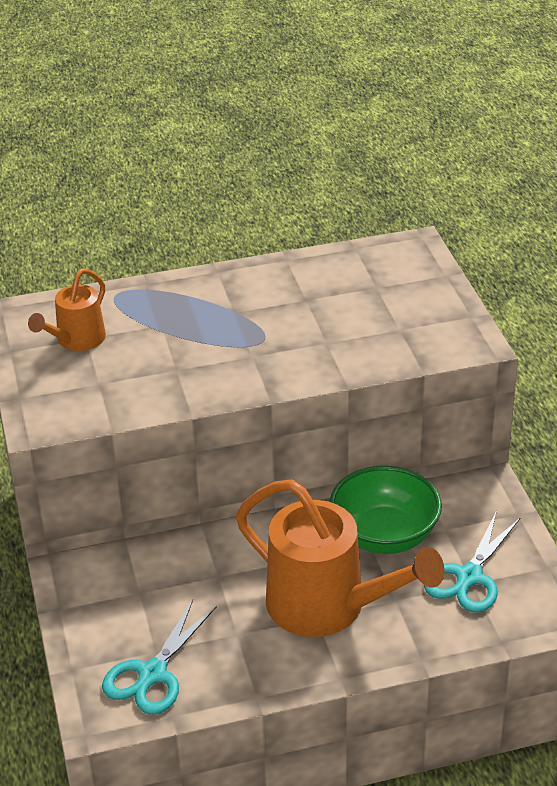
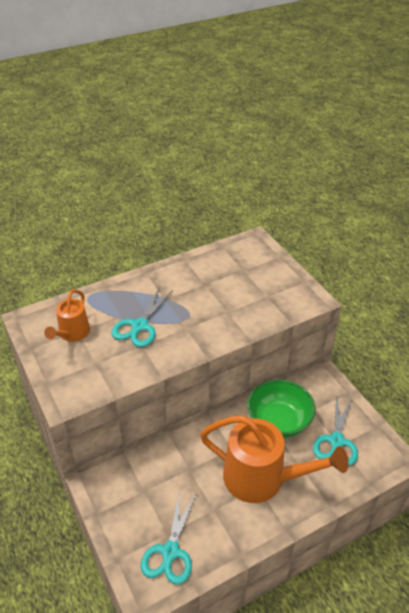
camera: 15 degrees left, 5 degrees up
(181, 344) = (140, 326): none -> turquoise scissors

